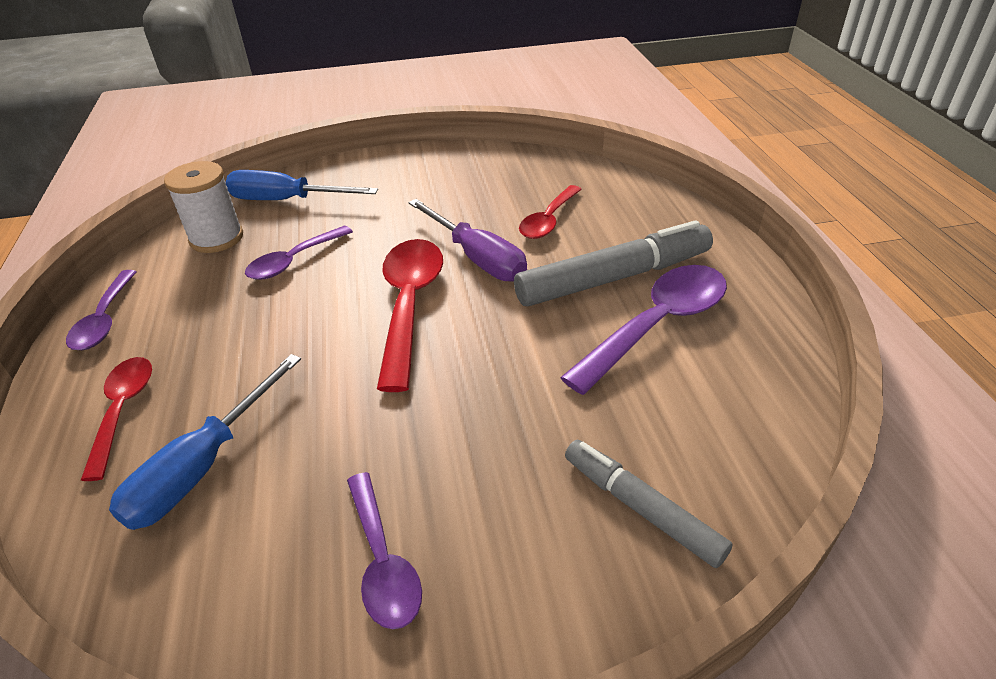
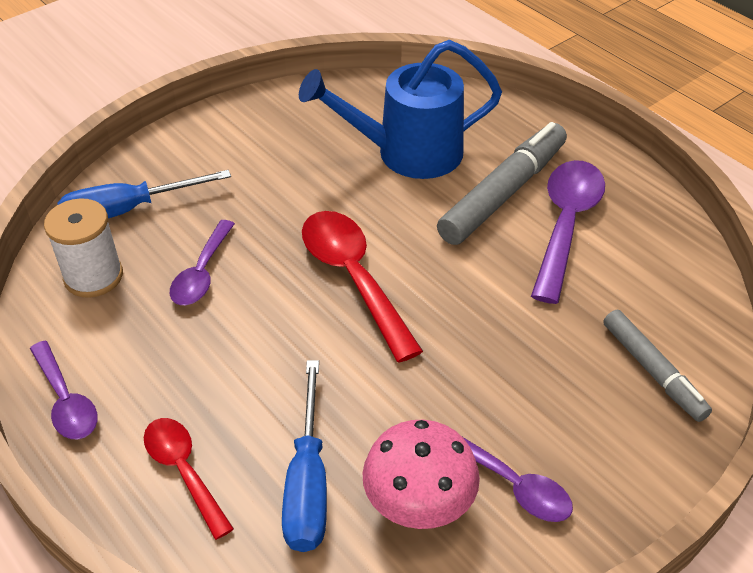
camera: 30 degrees left, 5 degrees up
(274, 537) = (419, 506): none -> pink mushroom
(477, 258) = (374, 212): purple screwdriver -> none
(548, 220) = (406, 153): red spoon -> blue watering can
(641, 508) = (652, 371): grey marker -> grey marker turned 135 degrees counterclockwise

